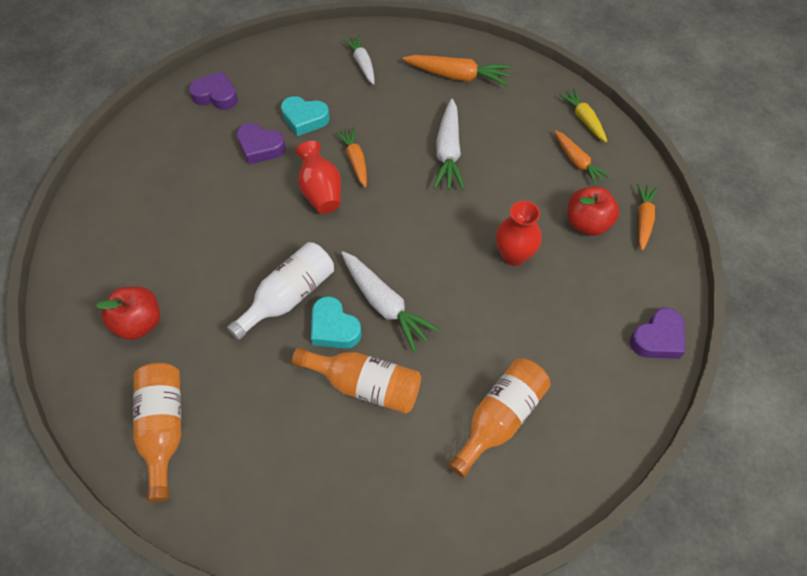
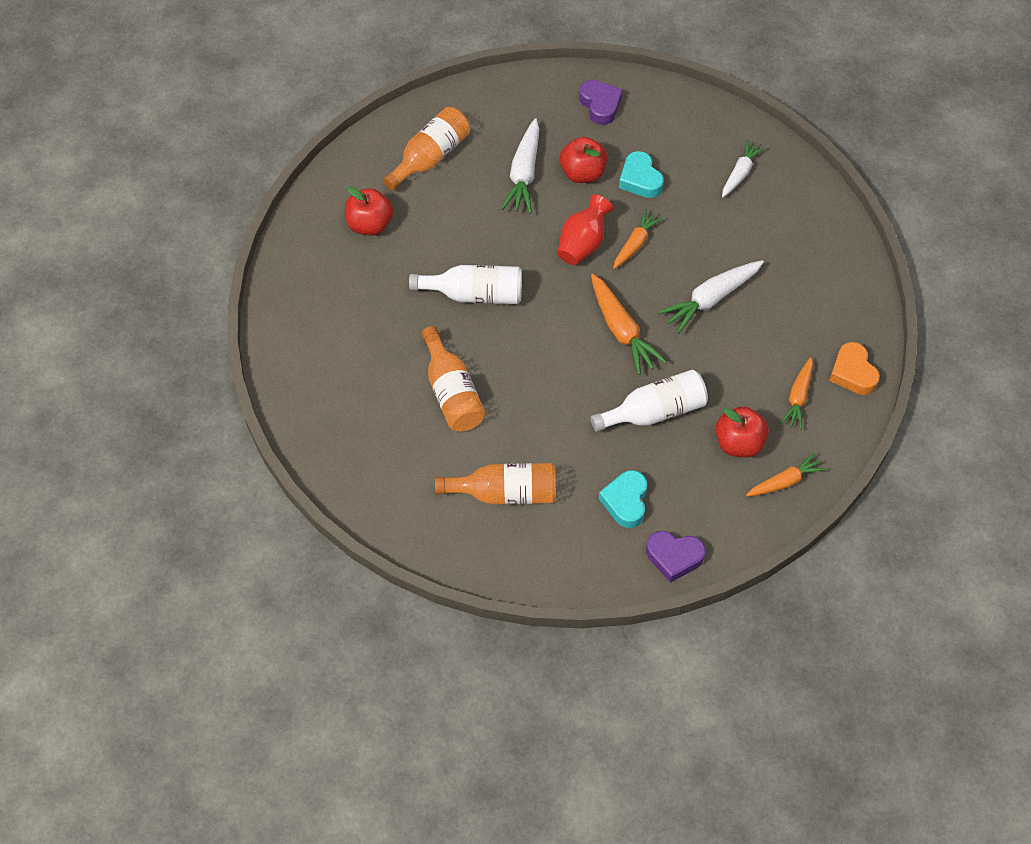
camera: 50 degrees right, 0 degrees up
(164, 428) = (314, 302): orange bottle -> orange bottle (430, 157)
(260, 147) = (582, 173): purple heart -> red apple
(334, 328) = (477, 341): turquoise heart -> turquoise heart (625, 501)
(384, 304) = (527, 357): white carrot -> white carrot (524, 173)
(457, 76) = (801, 248): orange carrot -> orange carrot (621, 330)
(514, 255) = (654, 412): red vase -> white bottle
(584, 119) = (853, 373): yellow carrot -> orange heart

